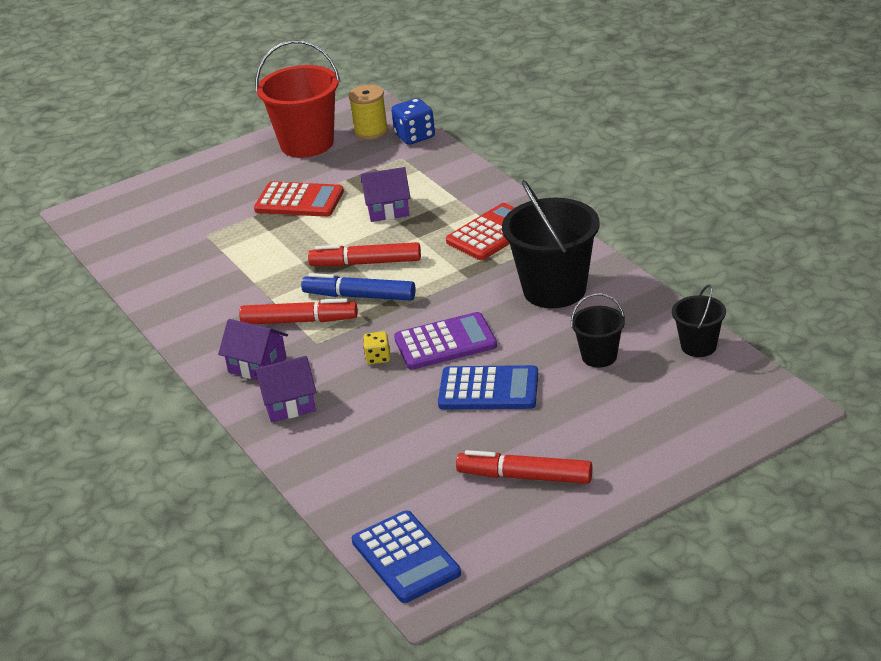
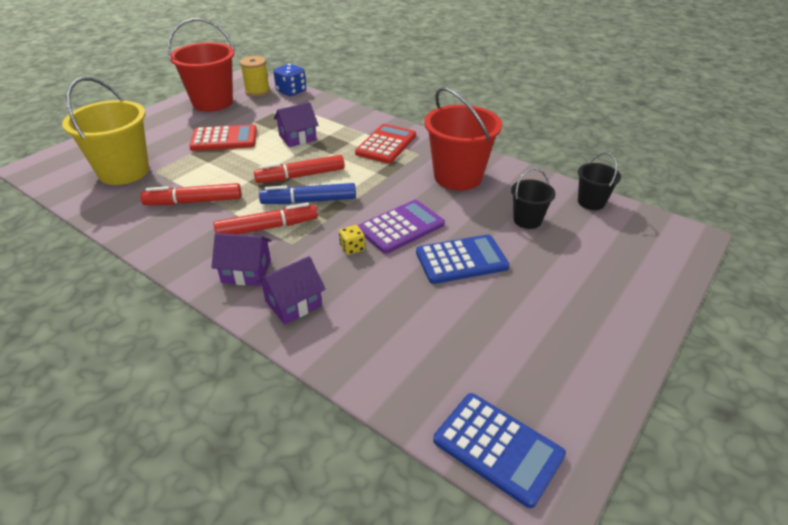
camera: 25 degrees left, 5 degrees up
(173, 231) = (124, 172): none -> yellow bucket
(525, 477) = (546, 333): red marker -> red marker (194, 202)
(554, 290) = (458, 177): black bucket -> red bucket

